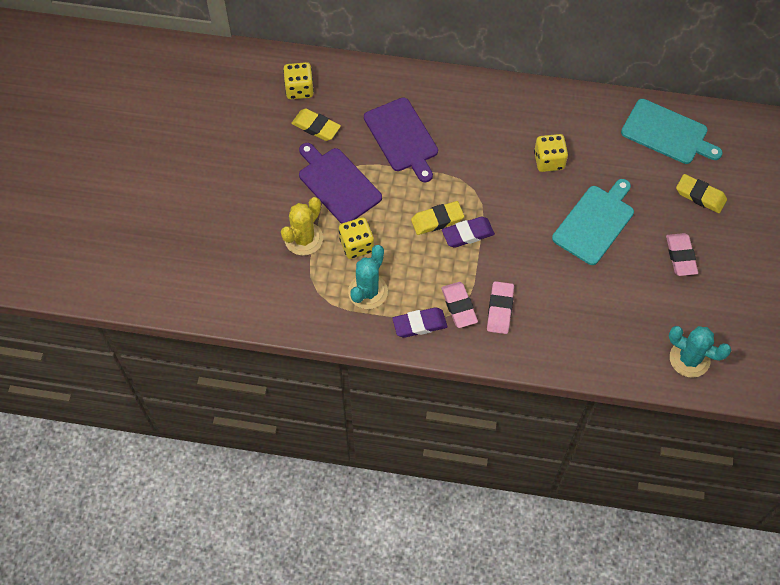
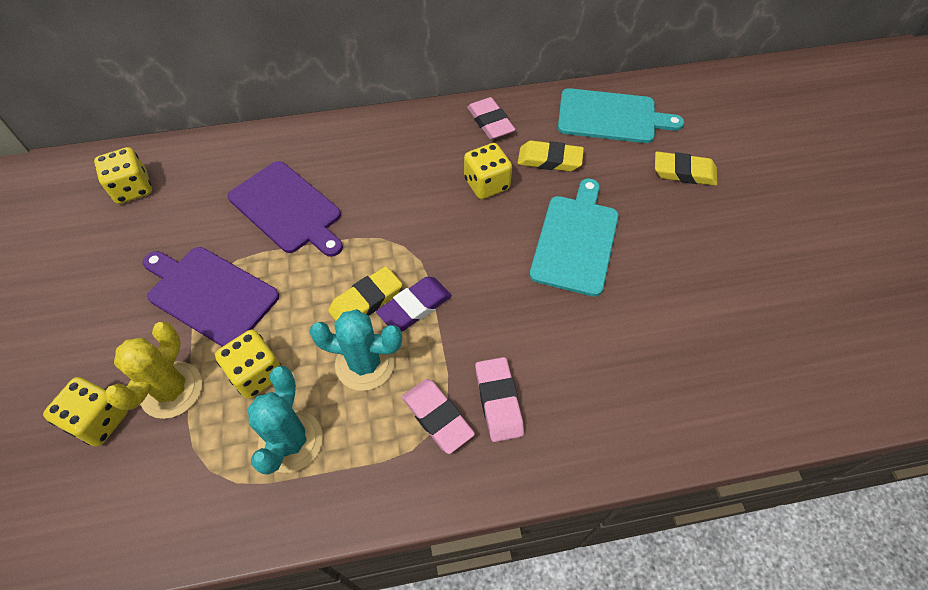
camera: 20 degrees left, 5 degrees down
(259, 243) = (100, 420): none -> yellow dice
(316, 127) = (164, 228): yellow eraser -> yellow eraser (549, 160)
(419, 324) = (386, 467): purple eraser -> none
(680, 256) = (700, 249): pink eraser -> pink eraser (490, 122)
(689, 359) = (787, 383): turquoise cactus -> turquoise cactus (365, 363)

